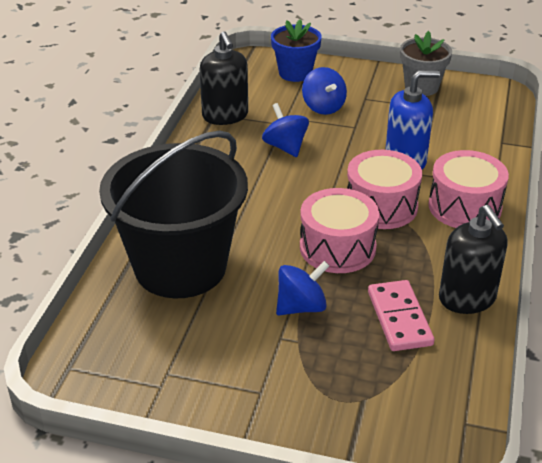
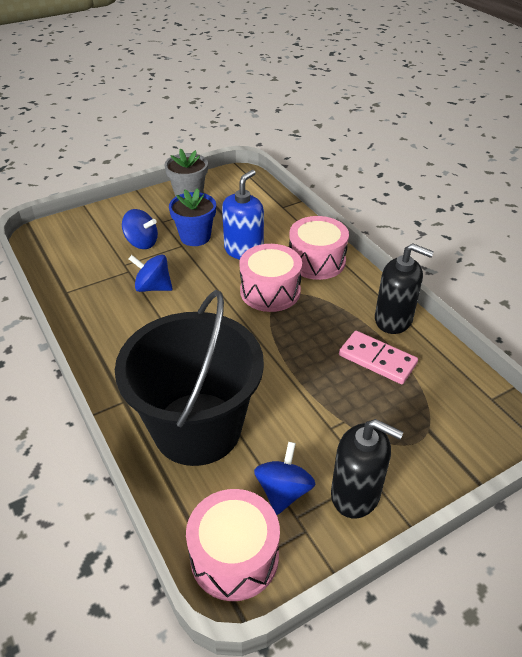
camera: 45 degrees left, 5 degrees up
(225, 116) = (76, 289): black soap dispenser -> black soap dispenser (355, 494)
(295, 73) = (88, 228): blue flower pot -> blue flower pot (195, 237)
(301, 307) = (314, 395): blue spinning top -> blue spinning top (283, 491)
(337, 247) = (281, 338): pink drum -> pink drum (234, 556)

